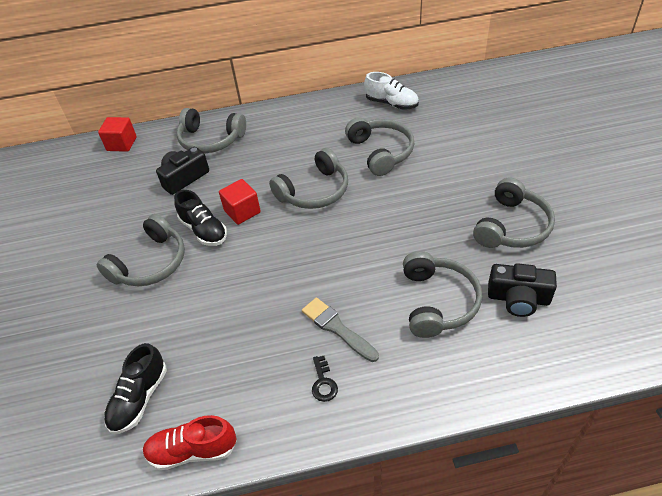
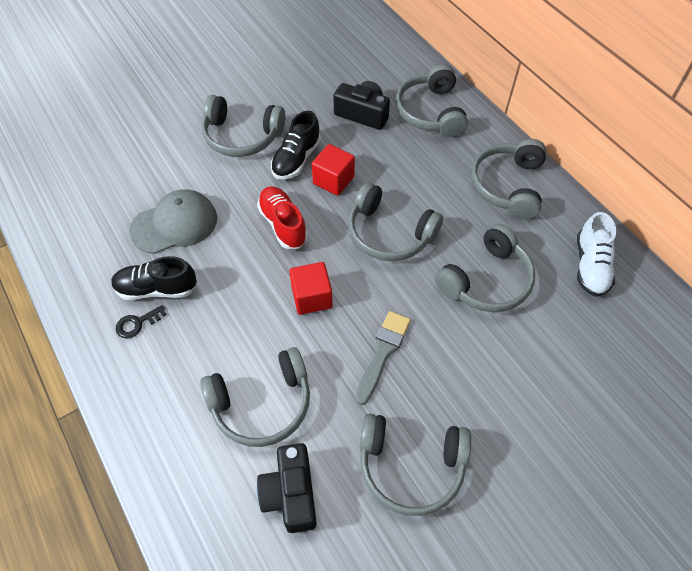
camera: 65 degrees right, 10 degrees up
(122, 144) = (391, 45): red cube -> red cube (312, 297)
(139, 398) = (97, 191): black shoe -> black shoe (157, 289)
(193, 450) = (55, 248): red shoe -> red shoe (283, 224)
(223, 334) = (174, 224): none -> grey cap
(306, 120) = (507, 186): none -> grey headphones
(337, 328) = (203, 315): grey brush -> grey brush (382, 353)

